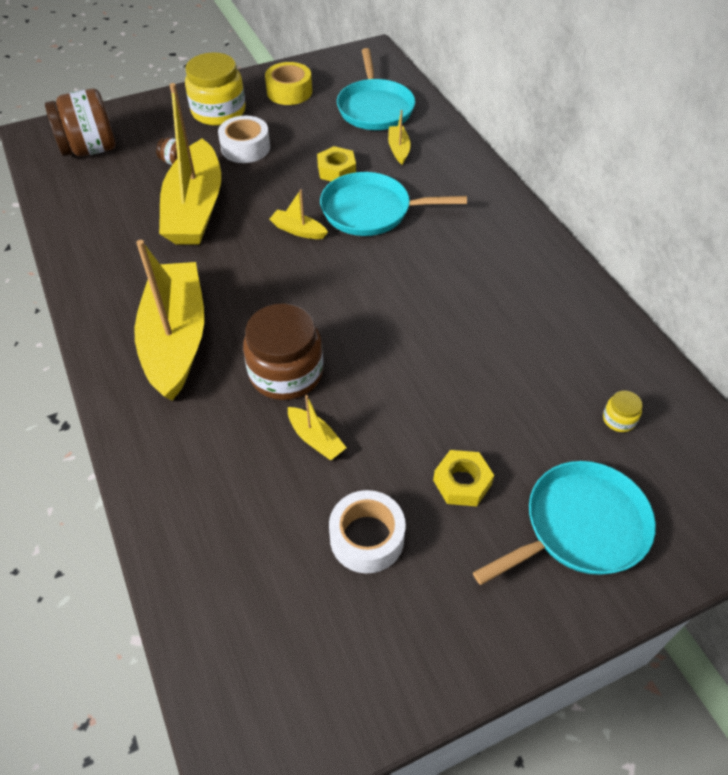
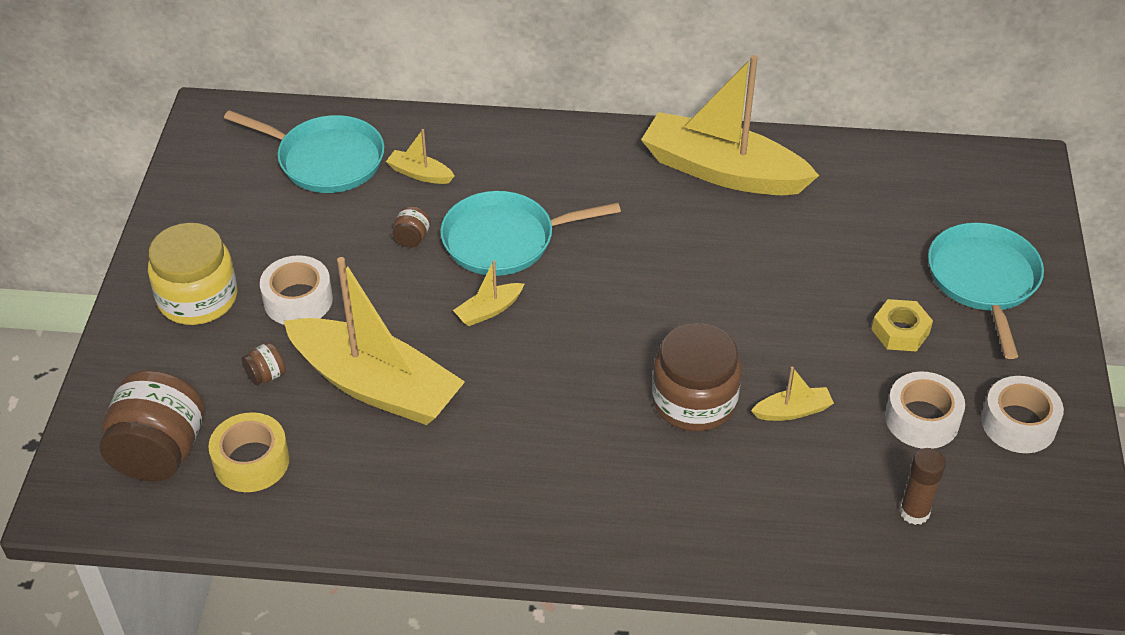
camera: 60 degrees left, 5 degrees down
(176, 339) = (584, 474): yellow boat -> yellow boat (722, 171)
(253, 571) = (914, 512): none -> brown glue stick
(289, 92) = (220, 218): yellow tape -> yellow tape (251, 461)
(336, 170) = (412, 238): yellow nut -> brown jar
(370, 210) = (504, 240): turquoise pan -> turquoise pan turned 45 degrees clockwise
(414, 623) = (1018, 423): none -> white tape
(619, 419) = (894, 202): yellow jar -> none

